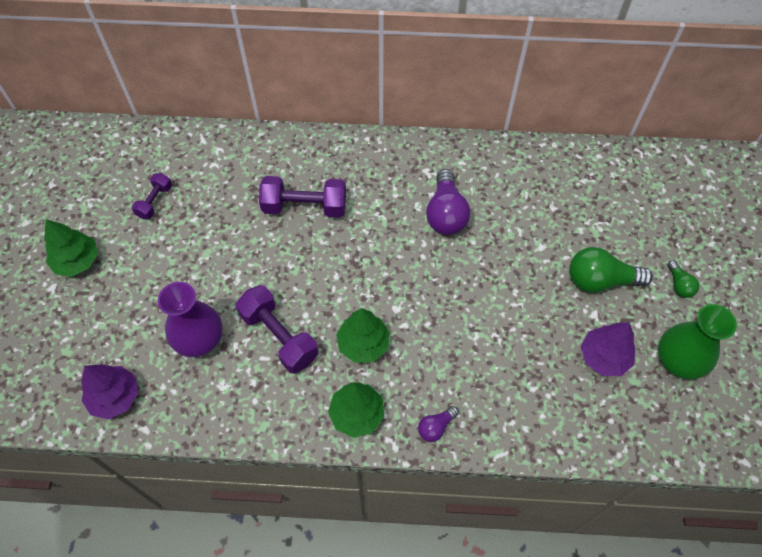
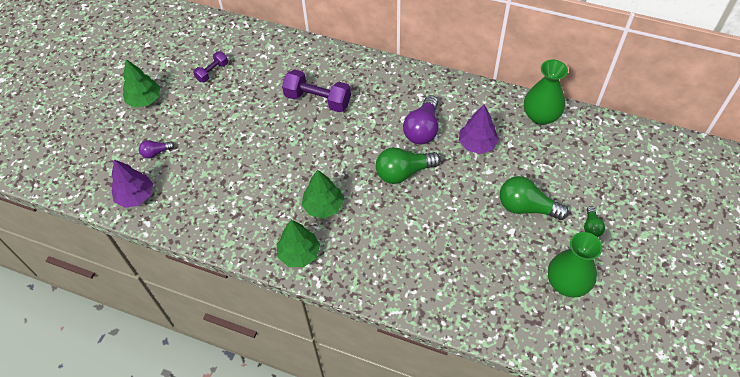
camera: 20 degrees right, 5 degrees down
(199, 339) = (207, 173): purple vase -> none
(279, 336) = (264, 185): purple dumbbell -> none
(436, 427) = (354, 279): purple light bulb -> purple light bulb (156, 152)
(444, 274) = (403, 172): none -> green light bulb
(574, 164) = (540, 116): none -> green vase
(604, 357) = (506, 264): purple tree -> purple tree (477, 144)

